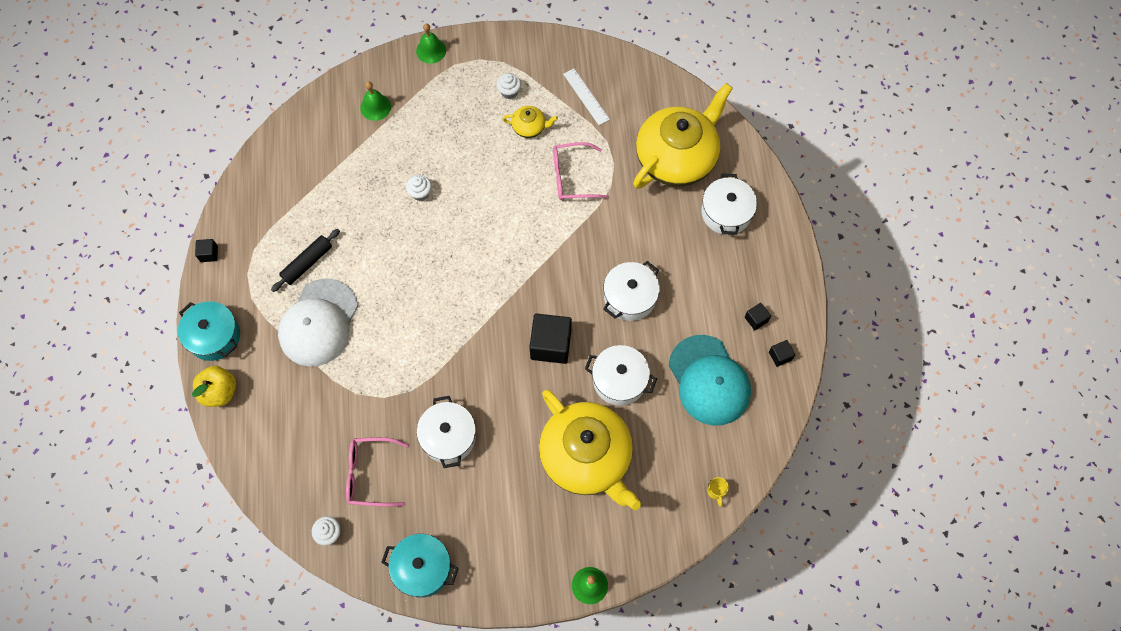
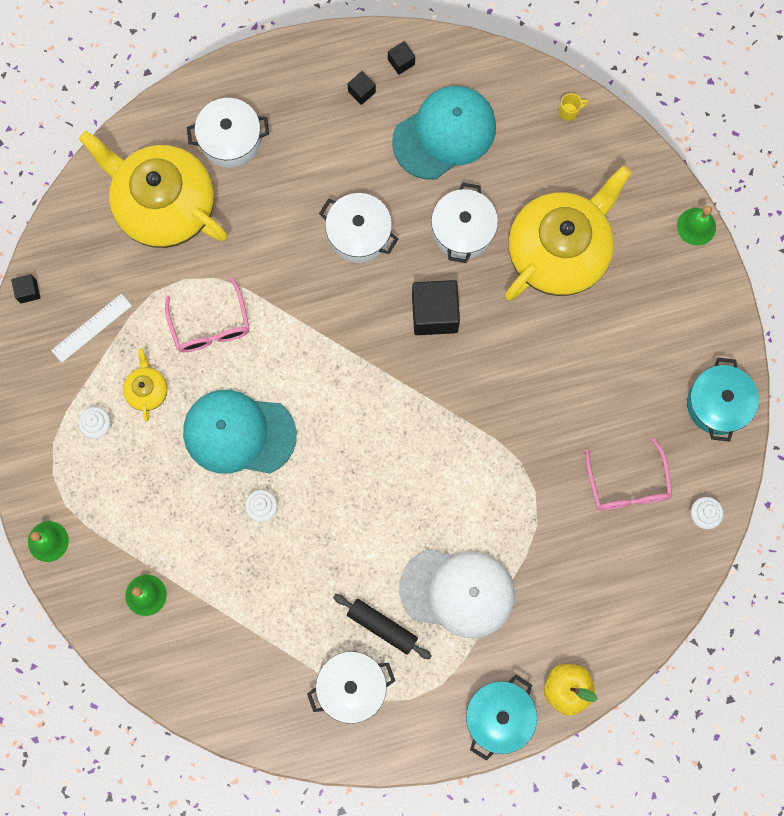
camera: 100 degrees left, 10 degrees up
(209, 254) = (391, 756): black cube -> black cube (28, 291)
(448, 437) = (567, 407): white pot -> white pot (351, 687)
(482, 185) = (239, 433): none -> turquoise cap

